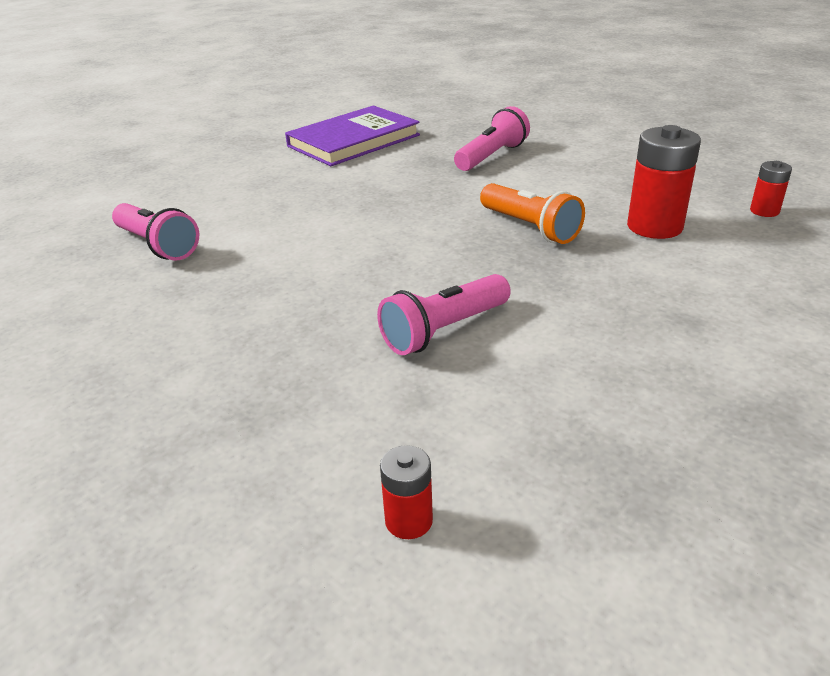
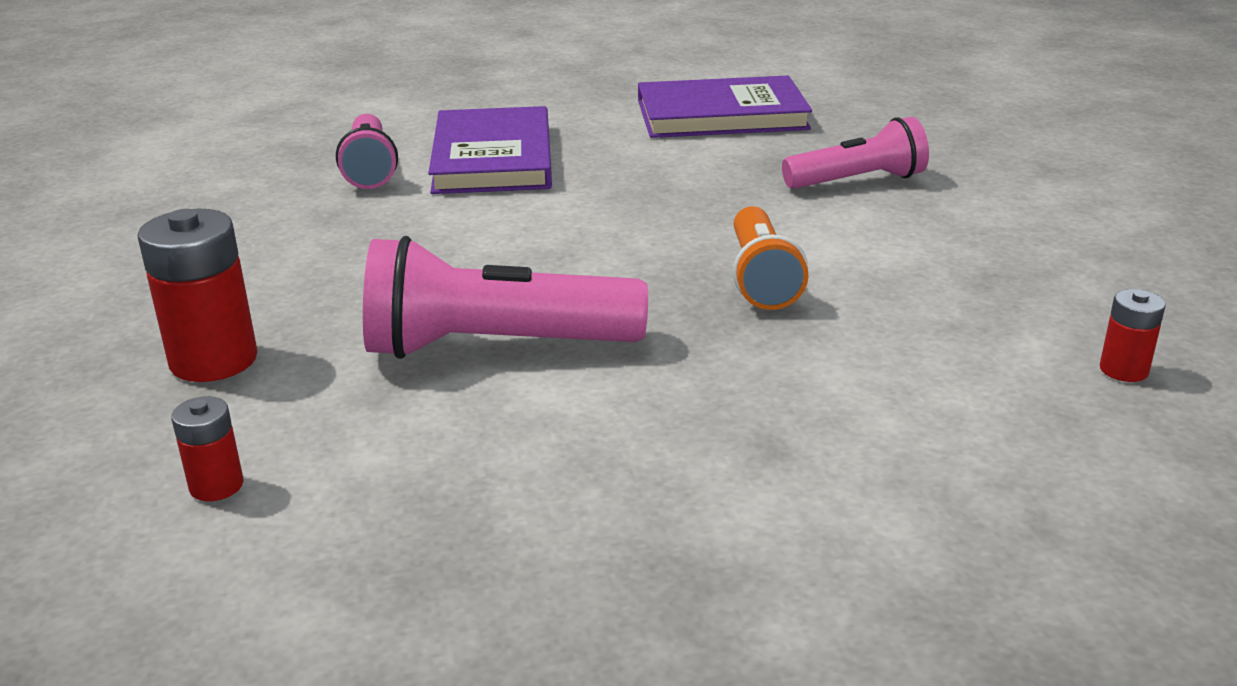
camera: 35 degrees right, 5 degrees down
(242, 210) = (493, 158): none -> purple book
(444, 330) = (495, 347): pink flashlight -> pink flashlight, size x1.53
(654, 227) = (922, 333): red battery -> red battery (213, 360)

